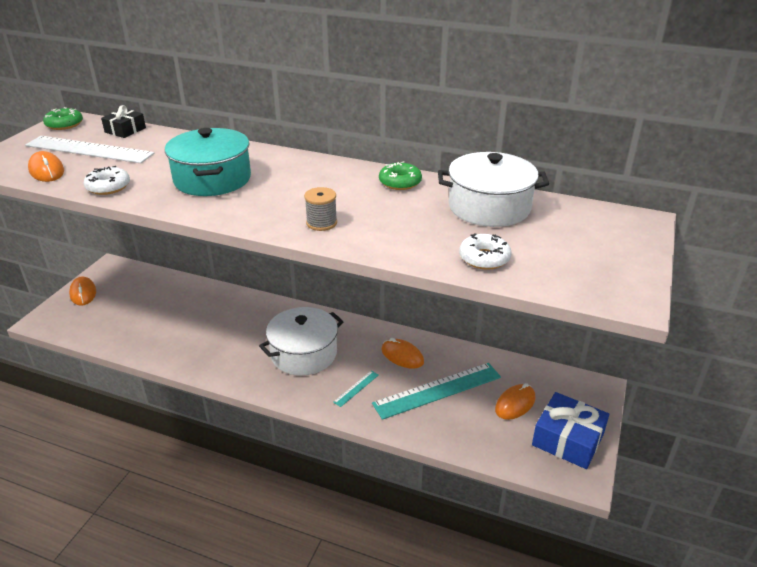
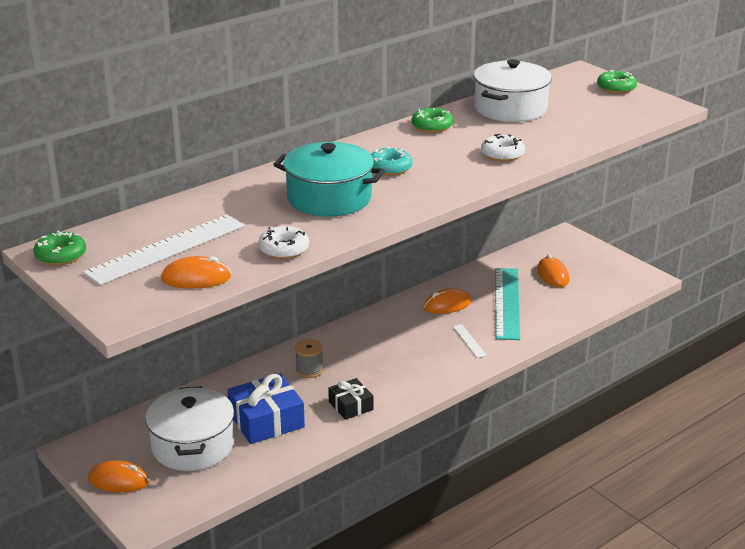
camera: 60 degrees left, 5 degrees down
(125, 130) = (134, 222): black gift -> black gift (350, 406)
(292, 187) = (389, 168): none -> turquoise donut
(304, 354) = (394, 355): white pot -> white pot (192, 446)
(321, 223) = (470, 170): grey spool -> grey spool (309, 370)
(356, 388) = (469, 341): turquoise ruler -> white ruler
(484, 258) = (582, 130): white donut -> white donut (502, 154)
(567, 439) = (607, 269): blue gift -> blue gift (266, 420)
(630, 252) = (616, 88): none -> green donut

